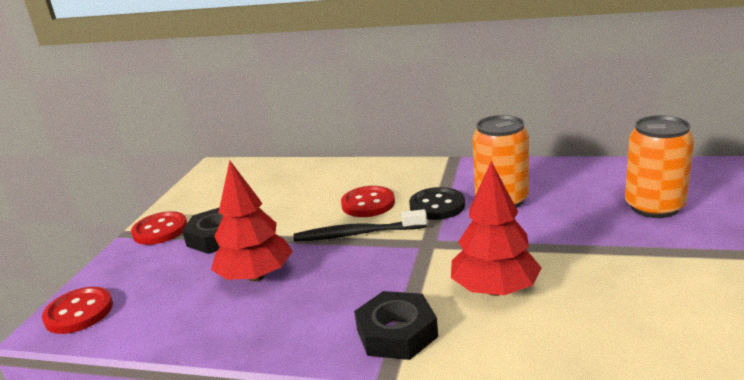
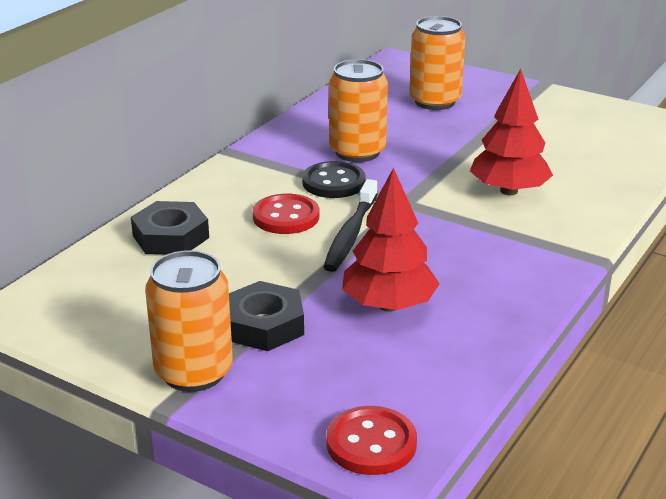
camera: 75 degrees left, 5 degrees up
(160, 230) = (194, 372): red button -> orange can
(396, 333) = (543, 244): black nut -> black nut (170, 236)

